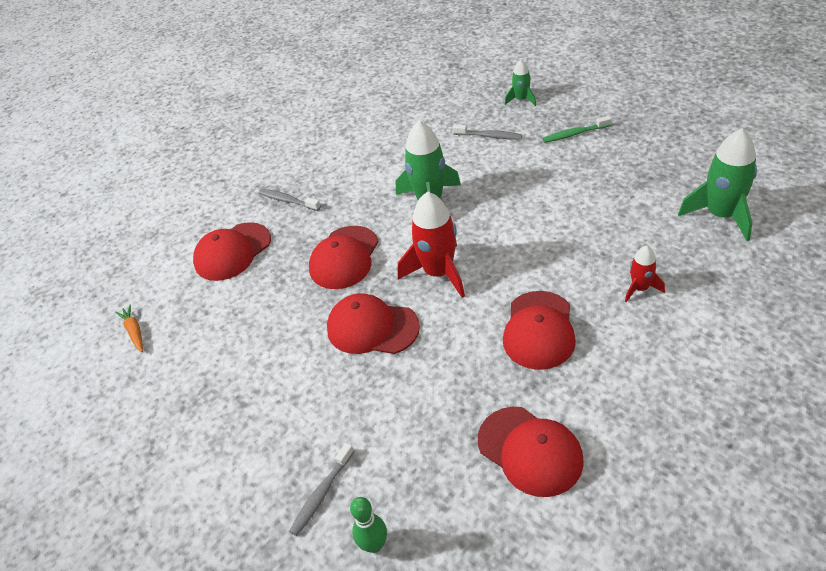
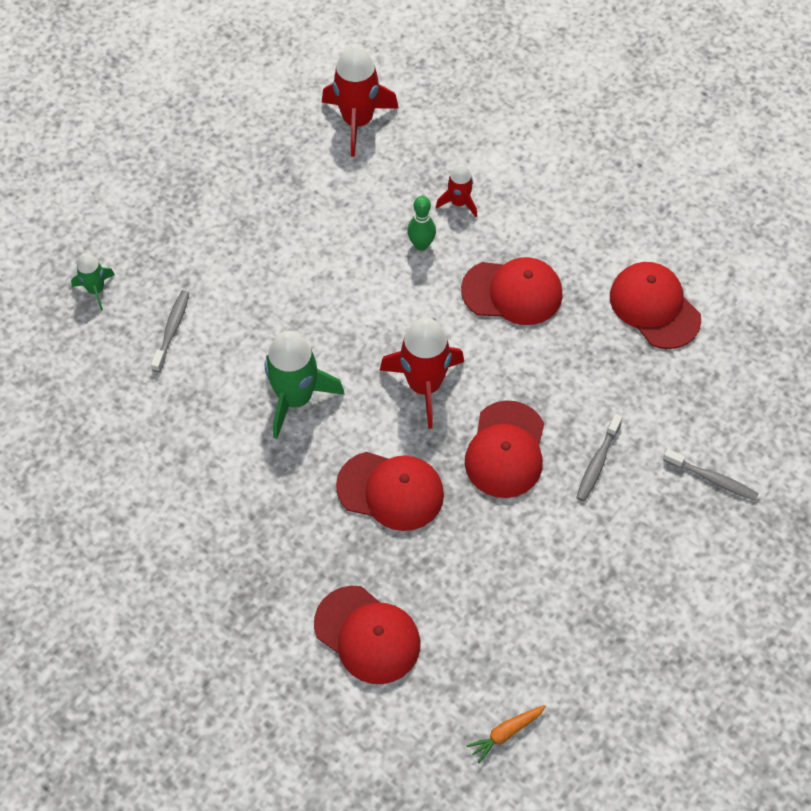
camera: 100 degrees left, 15 degrees up
(287, 200) = (269, 577): grey toothbrush -> grey toothbrush (597, 463)
(374, 545) = (757, 429): green bowling pin -> green bowling pin (421, 244)
(530, 451) = (654, 307): red cap -> red cap turned 75 degrees counterclockwise
(574, 134) = (188, 236): green toothbrush -> none
(720, 215) = (357, 121): green rocket -> red rocket

